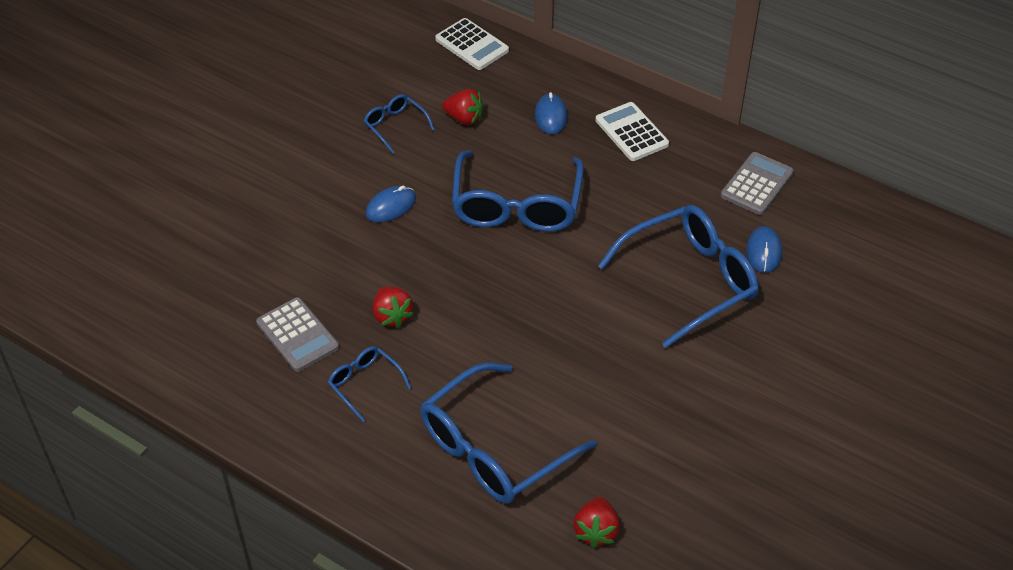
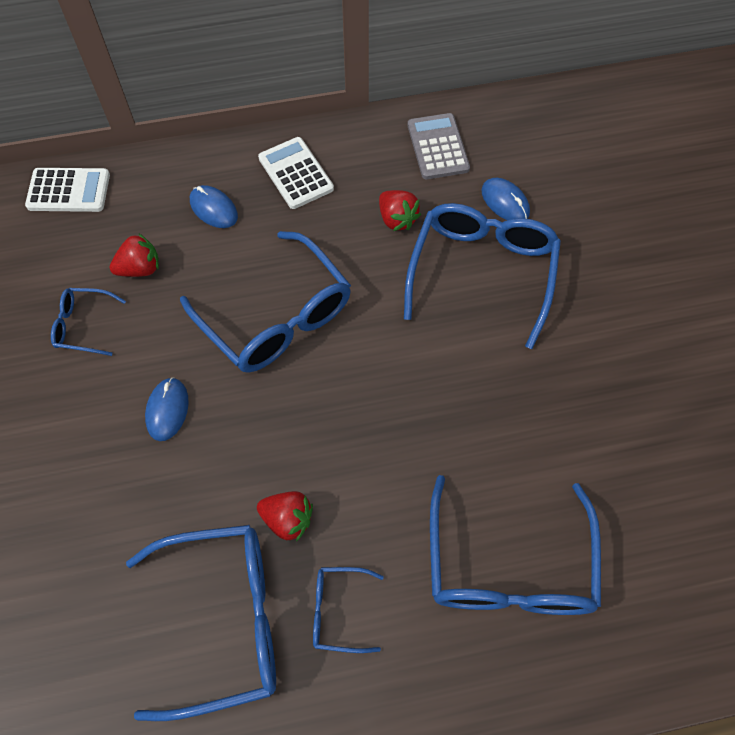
camera: 45 degrees left, 15 degrees up
(297, 335) = (224, 620): grey calculator -> blue glasses
(596, 531) = (661, 563): red strawberry -> red strawberry (397, 219)
(631, 132) = (296, 173): white calculator -> white calculator turned 45 degrees clockwise

